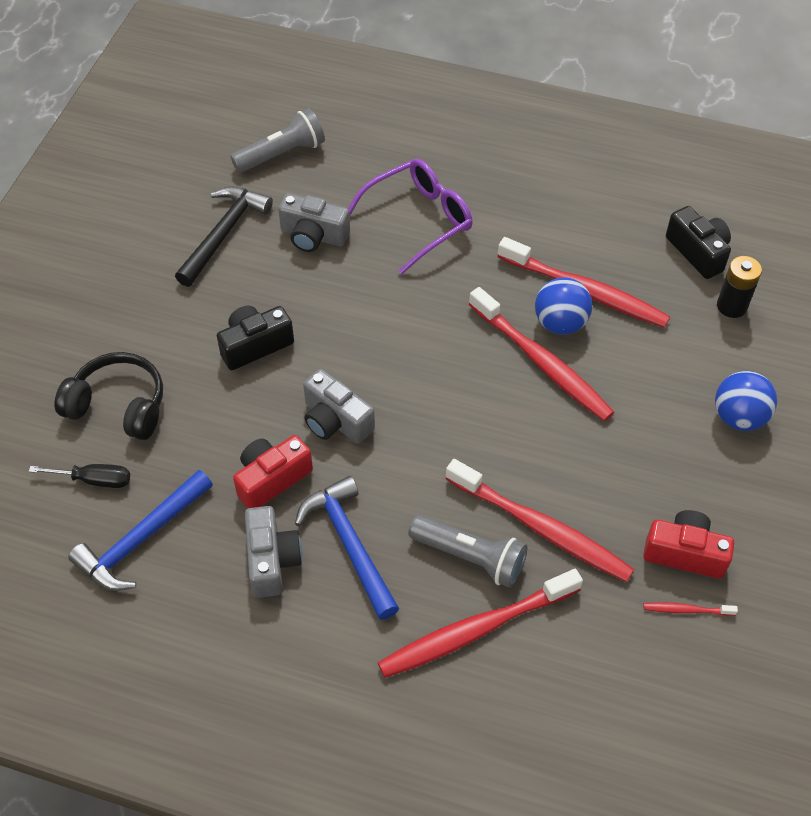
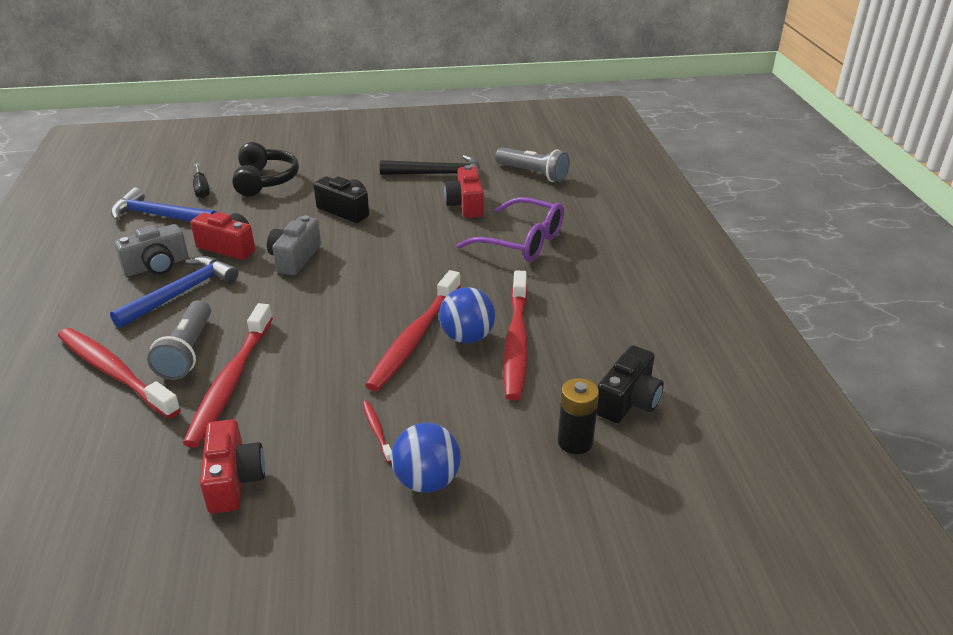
camera: 65 degrees right, 20 degrees down
(313, 236) = (466, 205): grey camera -> red camera
(686, 610) = (165, 497): red toothbrush -> red toothbrush (377, 430)

